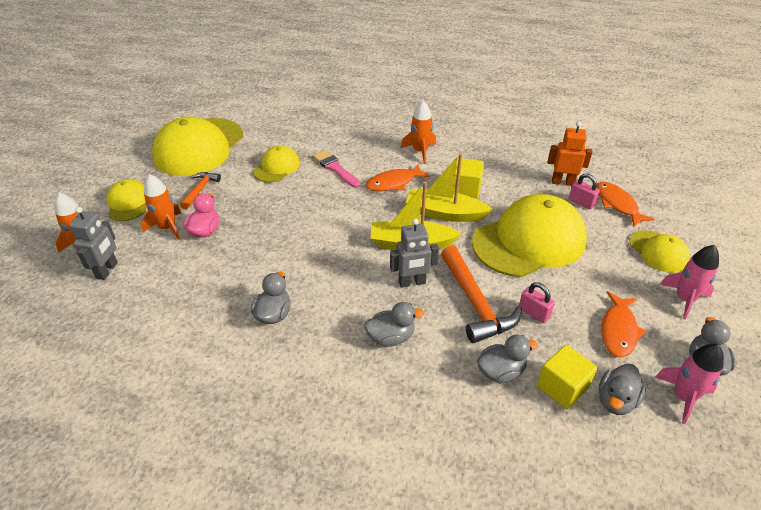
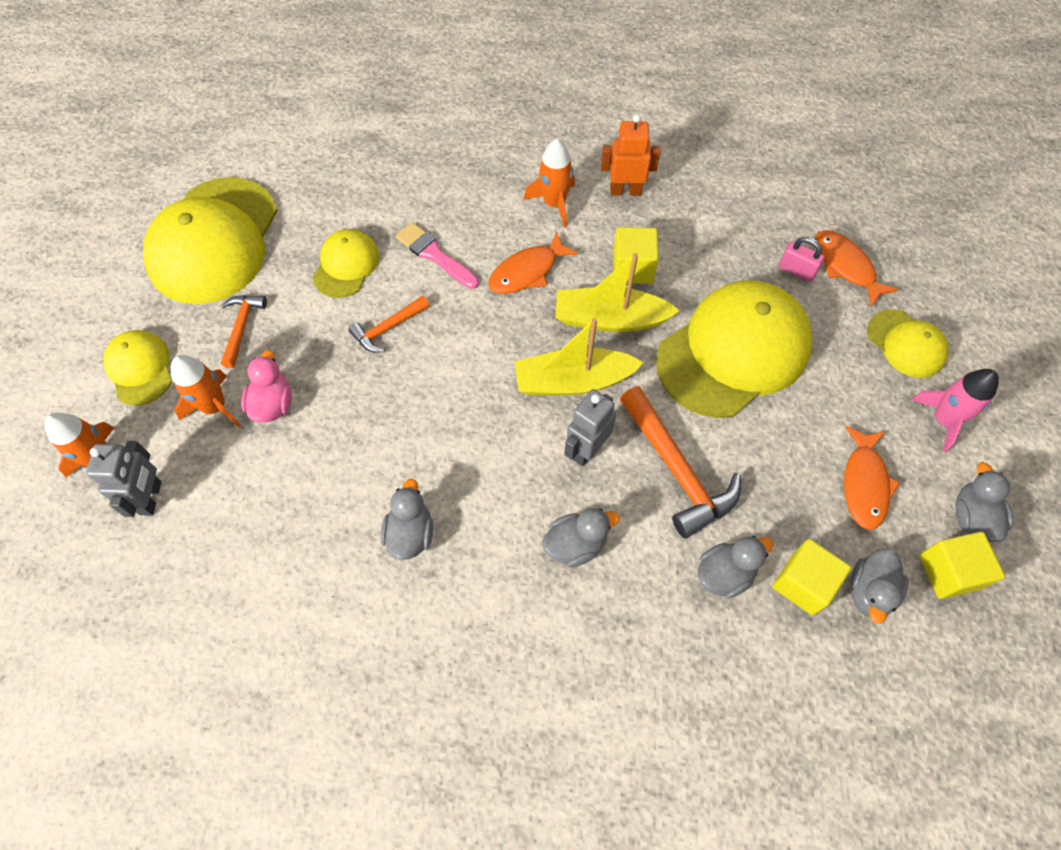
camera: 10 degrees left, 20 degrees up
(293, 201) = (388, 328): none -> orange hammer
(412, 282) = (587, 449): grey robot -> grey robot turned 150 degrees clockwise
(533, 313) = (754, 474): pink padlock -> none
(562, 182) = (767, 235): orange robot -> orange robot (625, 191)
(683, 397) = (949, 572): pink rocket -> yellow cube

